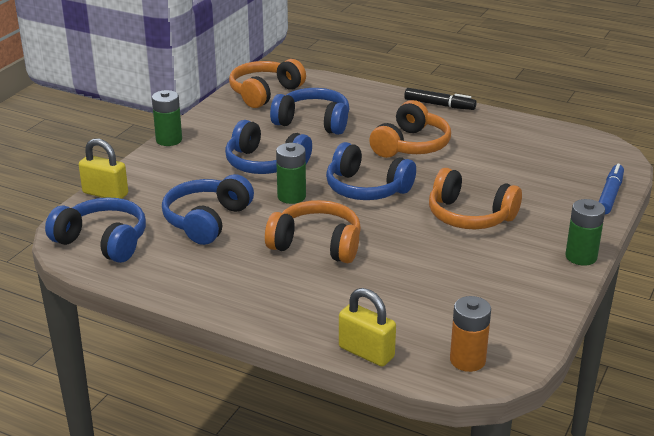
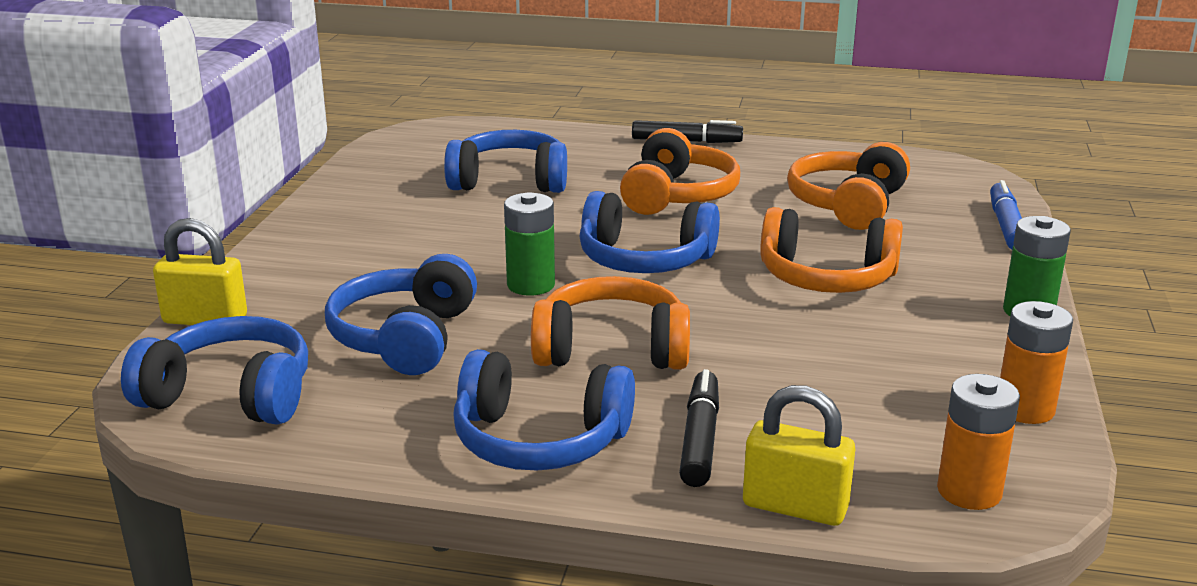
camera: 15 degrees left, 5 degrees down
(169, 140) = (285, 229): green battery -> none
(265, 93) = (413, 152): orange headphones -> orange headphones (848, 205)
(265, 163) = (462, 244): blue headphones -> blue headphones (539, 440)
(337, 306) = (700, 439): none -> black marker
(534, 318) = (1025, 409): none -> orange battery

